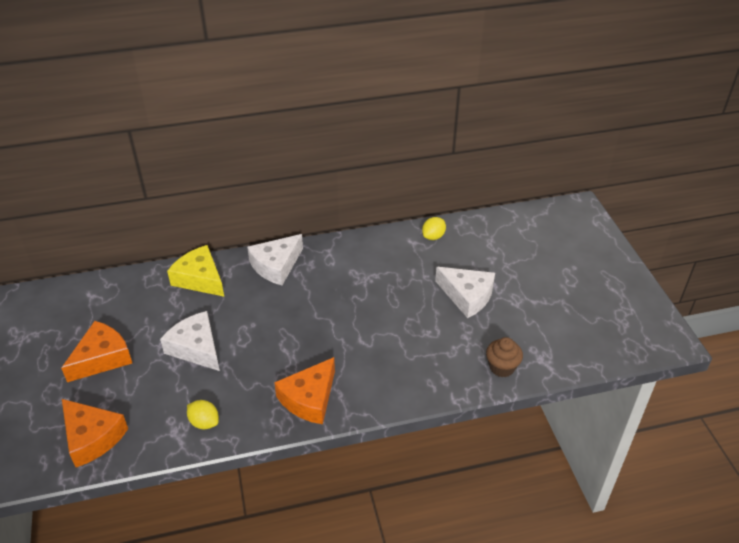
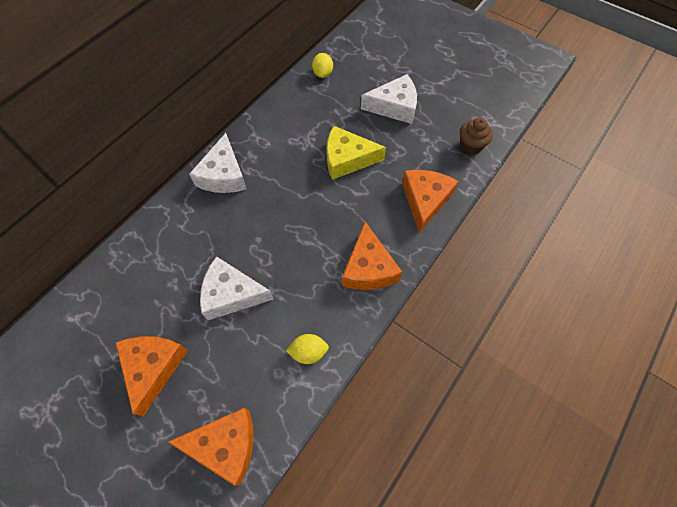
camera: 40 degrees left, 20 degrees up
(200, 279) = (167, 230): yellow cheese -> yellow cheese (347, 159)
(411, 382) = (425, 200): none -> orange cheese

